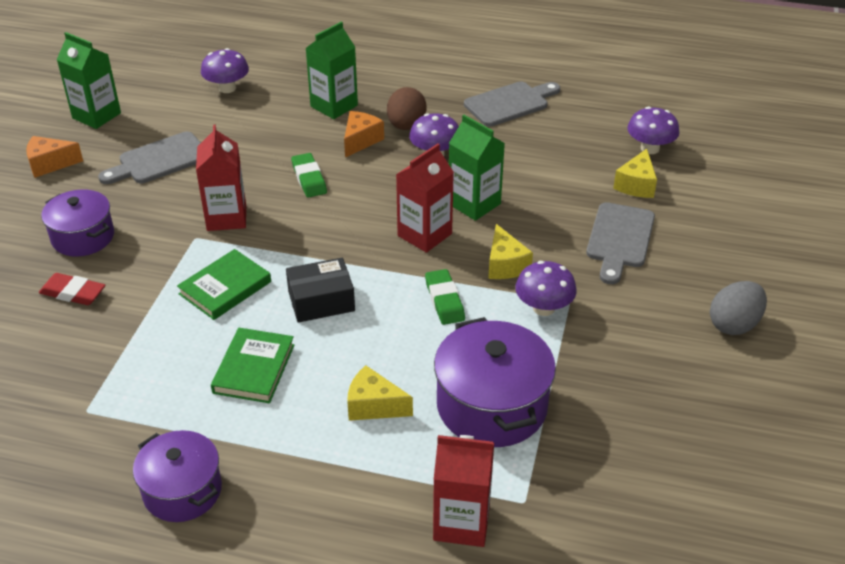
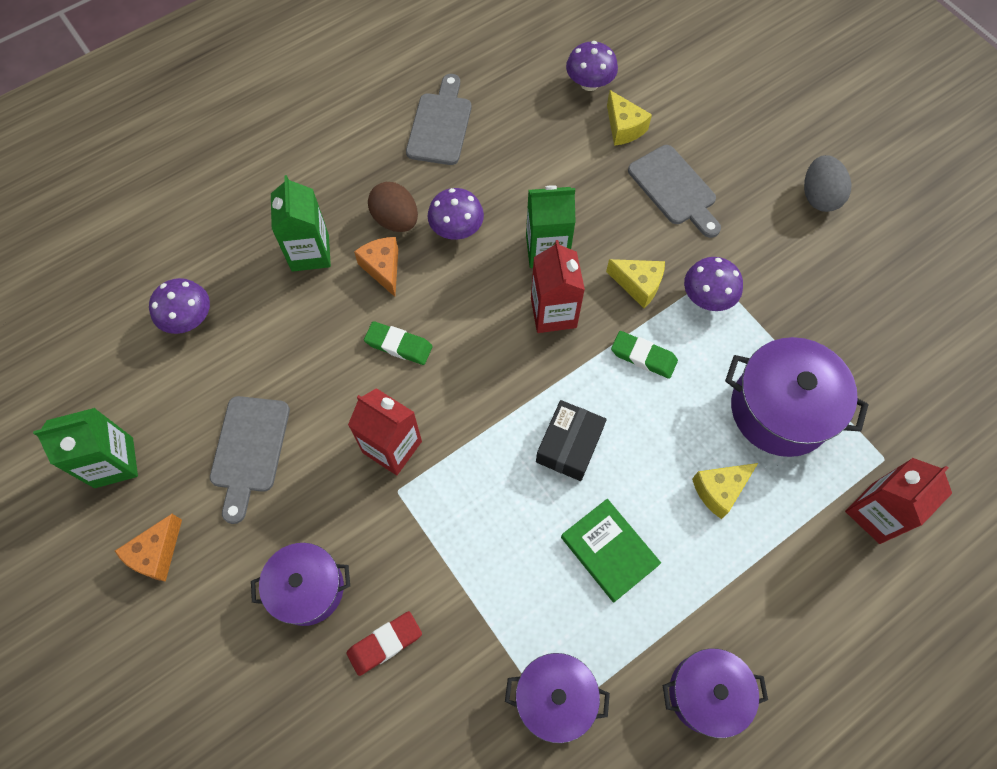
camera: 50 degrees left, 25 degrees up
(103, 401) = (554, 698): none -> purple pot
(225, 288) = (489, 509): green book -> none

